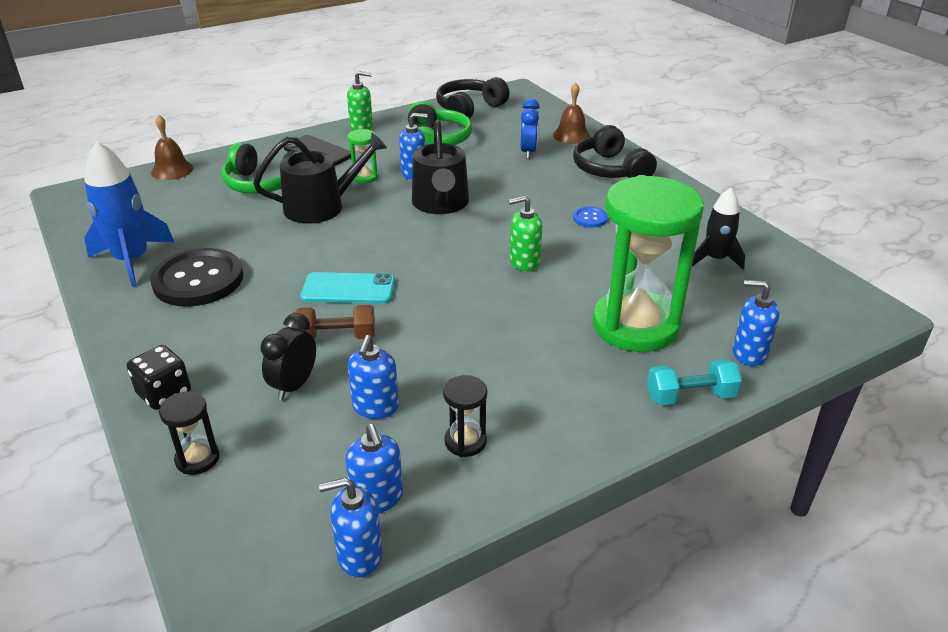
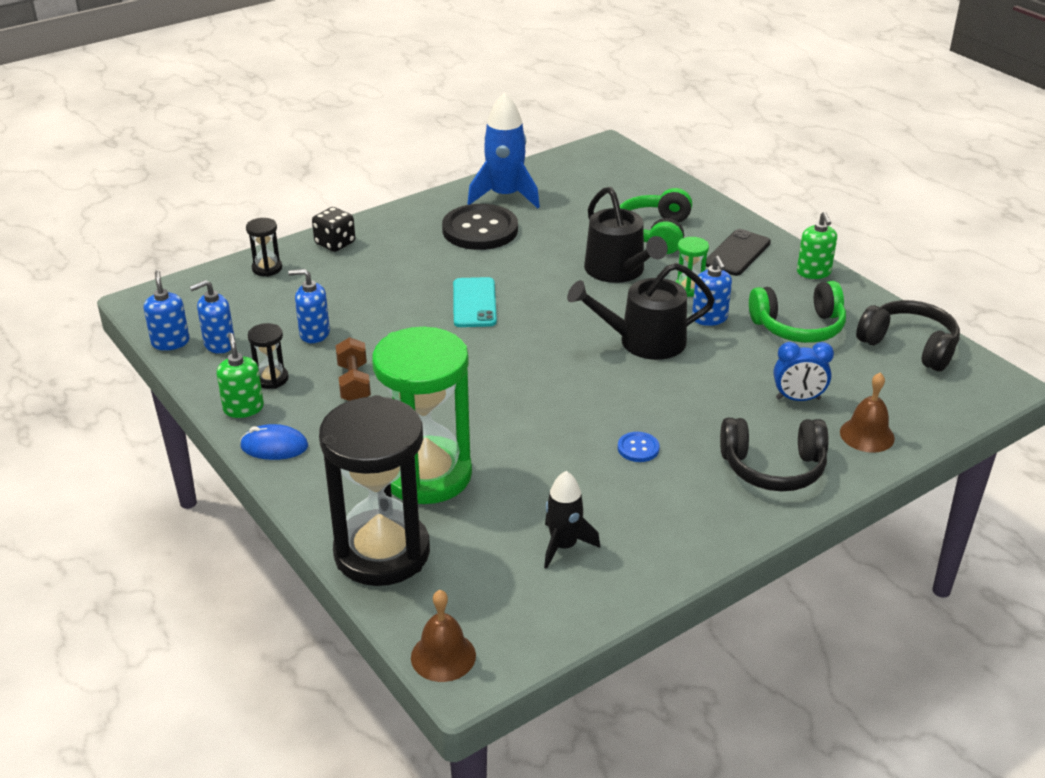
camera: 85 degrees right, 0 degrees up
(172, 170) = (667, 182): brown bell -> brown bell (443, 656)
(294, 386) = (341, 294): black clock -> none
(336, 337) = (403, 305): brown dumbbell -> brown dumbbell (354, 383)
(524, 262) = (534, 401): green soap dispenser -> green soap dispenser (243, 408)
(597, 433) = (274, 446): none -> blue mouse
(610, 170) = (773, 468): black headphones -> black headphones turned 150 degrees counterclockwise
(690, 396) = (317, 505): turquoise dumbbell -> none
(749, 353) = (382, 552): blue soap dispenser -> black hourglass

